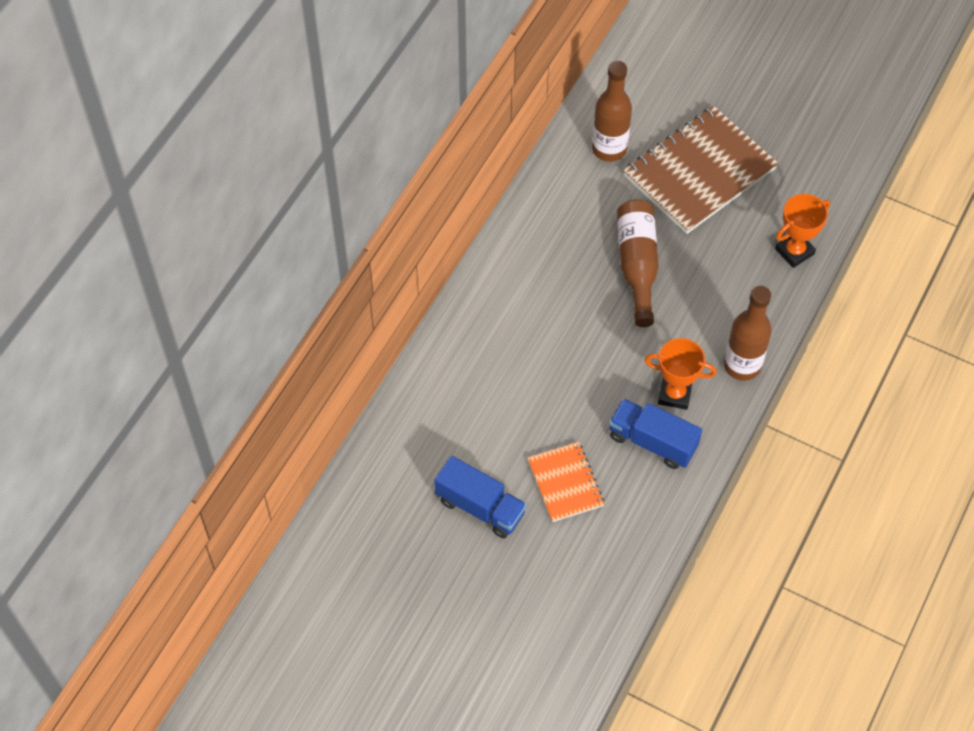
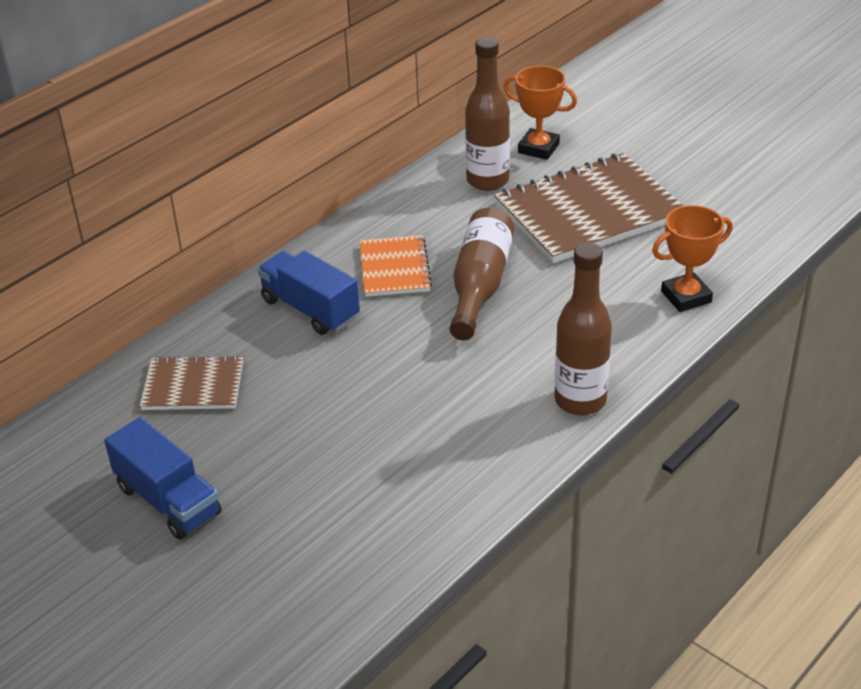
camera: 15 degrees right, 20 degrees down
(455, 402) = (193, 386): none -> brown notebook
(565, 483) = (293, 491): orange notebook -> orange notebook (394, 268)
(652, 442) = (429, 464): blue truck -> blue truck (310, 309)
(674, 394) = (479, 418): orange trophy -> orange trophy (538, 148)

